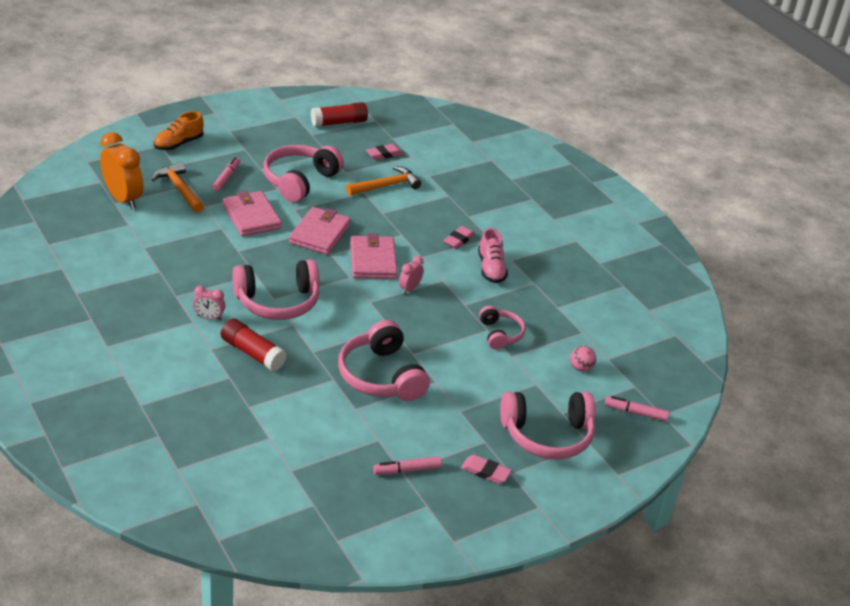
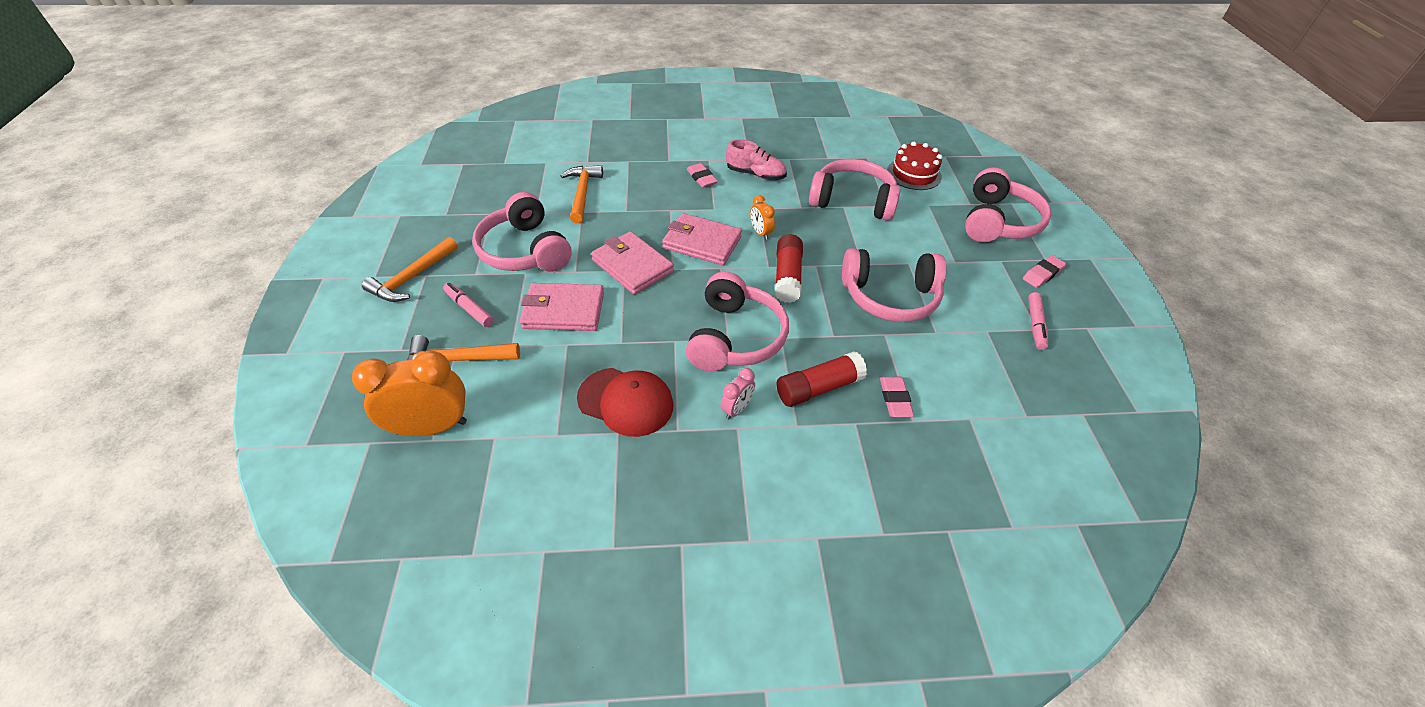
camera: 60 degrees left, 10 degrees up
(178, 144) = (357, 331): orange shoe -> none
(186, 267) = (626, 402): none -> red cap
(238, 145) = (412, 278): none -> orange hammer
(339, 122) = (442, 188): red glue stick -> red glue stick (787, 277)
(384, 154) = (528, 177): pink eraser -> pink eraser (895, 399)
(409, 289) = (760, 233): pink clock -> orange clock
(500, 334) = (852, 201): pink headphones -> pink headphones, size x1.76
(581, 368) = (914, 174): pink ball -> red cake
(635, 412) = (977, 167): pink marker -> none

